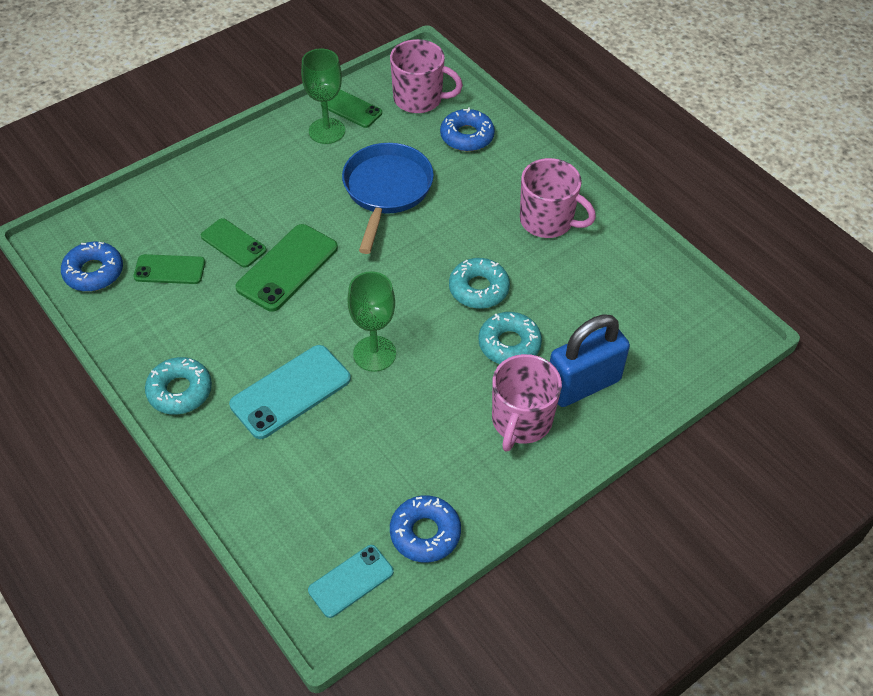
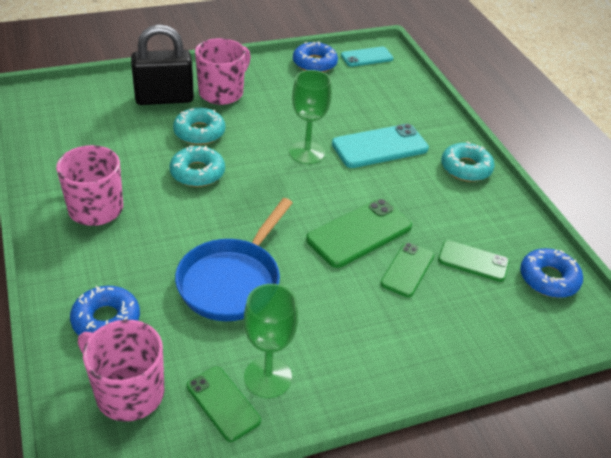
camera: 165 degrees left, 10 degrees down
(233, 243) = (407, 270): green phone -> green phone turned 60 degrees clockwise
(583, 384) = (164, 98): blue padlock -> black padlock

